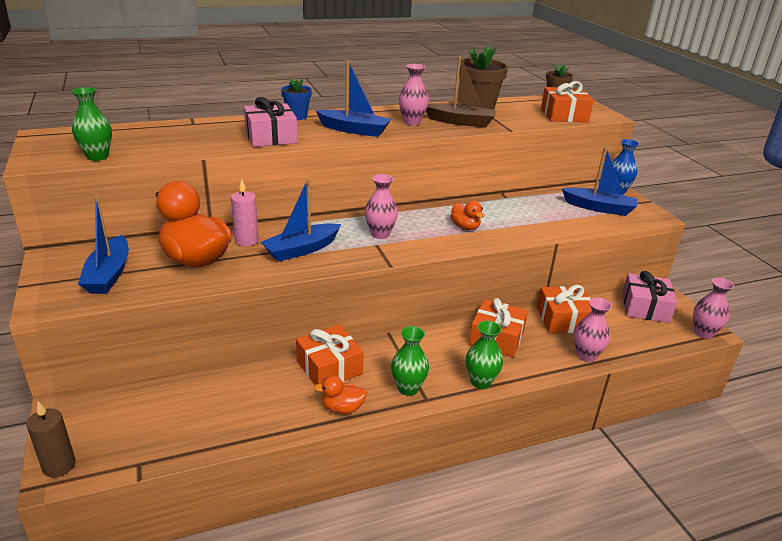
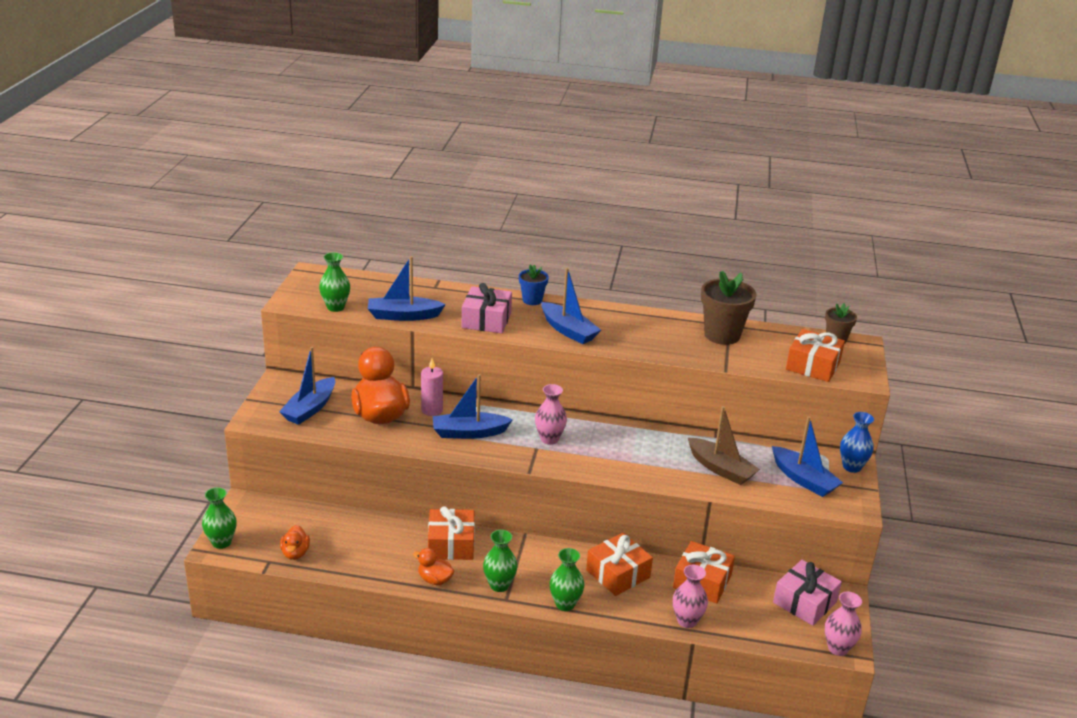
camera: 30 degrees right, 0 degrees up
(59, 466) = (221, 542): brown candle -> green vase
(182, 149) = (403, 316): none -> blue boat
(412, 122) = (634, 334): pink vase -> none
(461, 122) = (685, 346): brown boat -> brown boat (721, 469)
(465, 227) = (636, 457): orange duck -> orange duck (295, 553)

